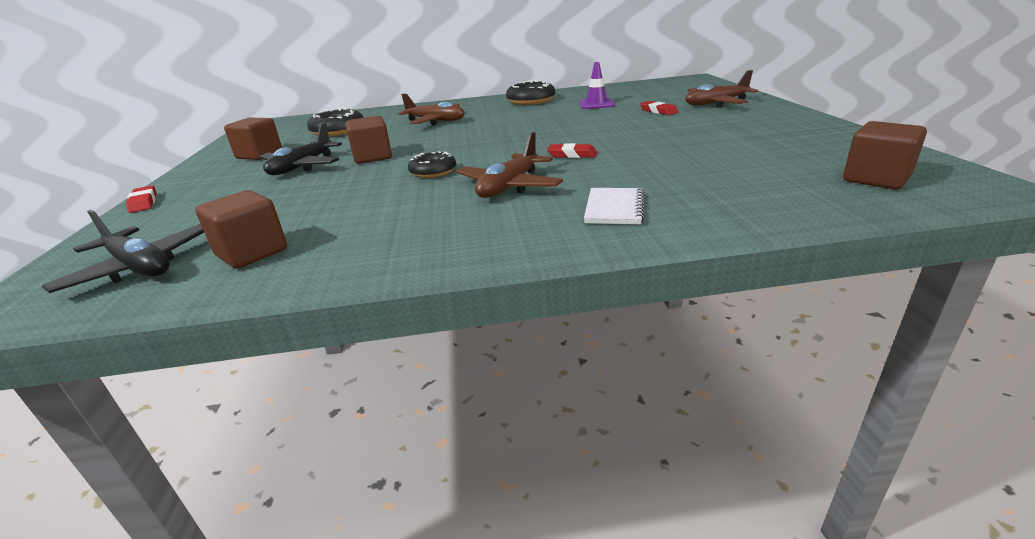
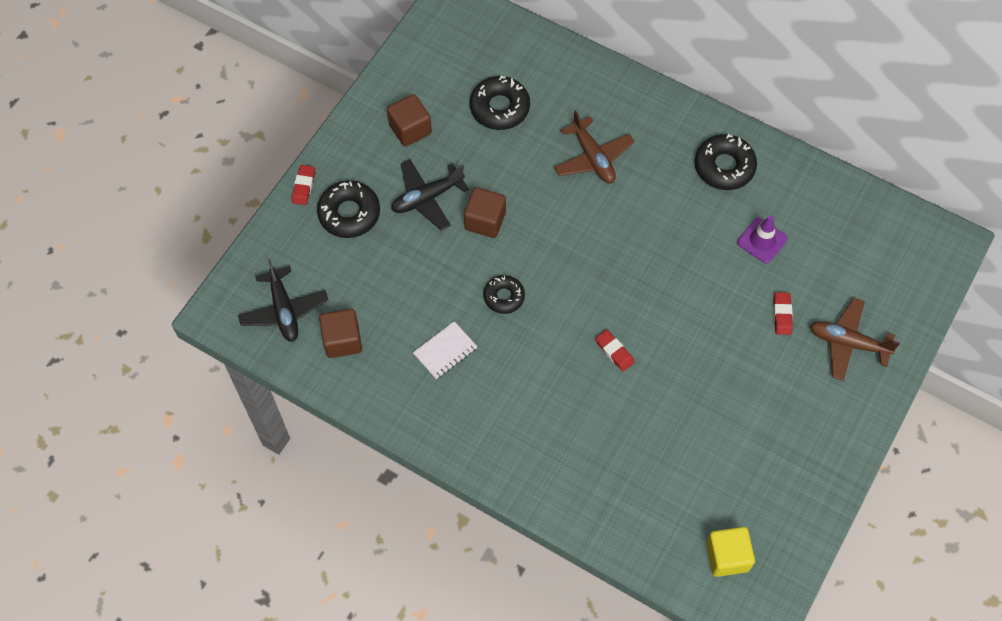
camera: 35 degrees right, 35 degrees up
(214, 196) = (349, 213): none -> black donut
(509, 187) = (527, 371): brown plane -> none
(614, 208) = (553, 456): white notebook -> white notebook (445, 351)
(876, 179) = (727, 556): brown cube -> yellow cube

